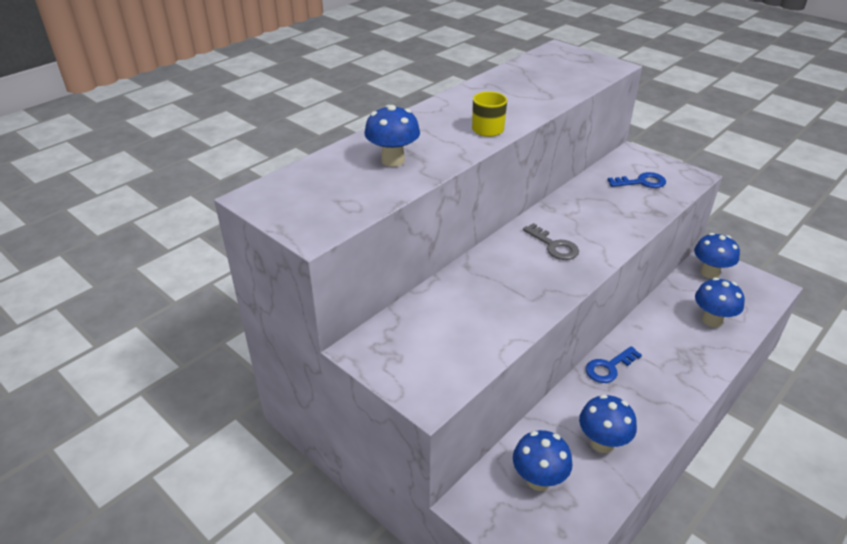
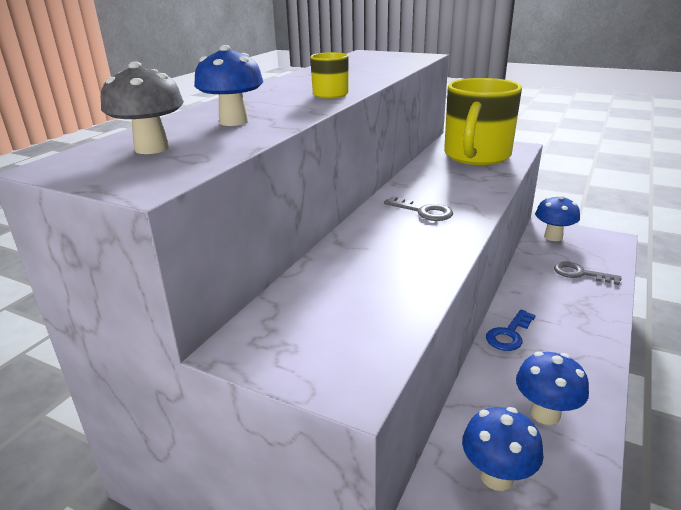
camera: 15 degrees left, 10 degrees down
(324, 188) = (152, 148): none -> grey mushroom
(641, 182) = (476, 156): blue key -> yellow mug
(712, 320) = (580, 273): blue mushroom -> grey key

